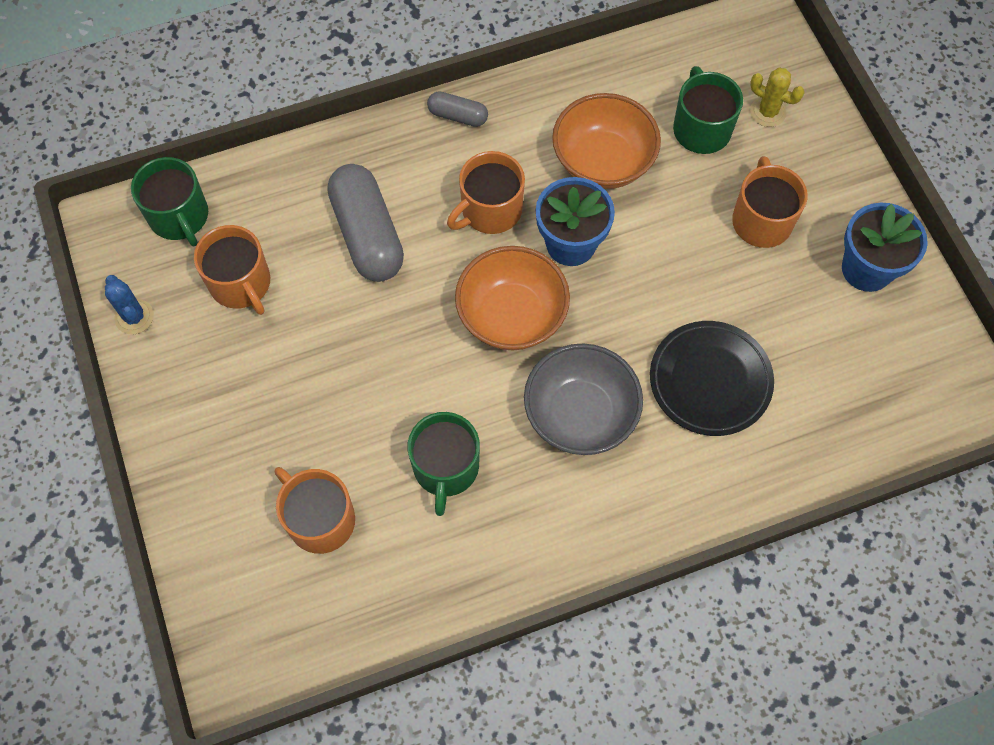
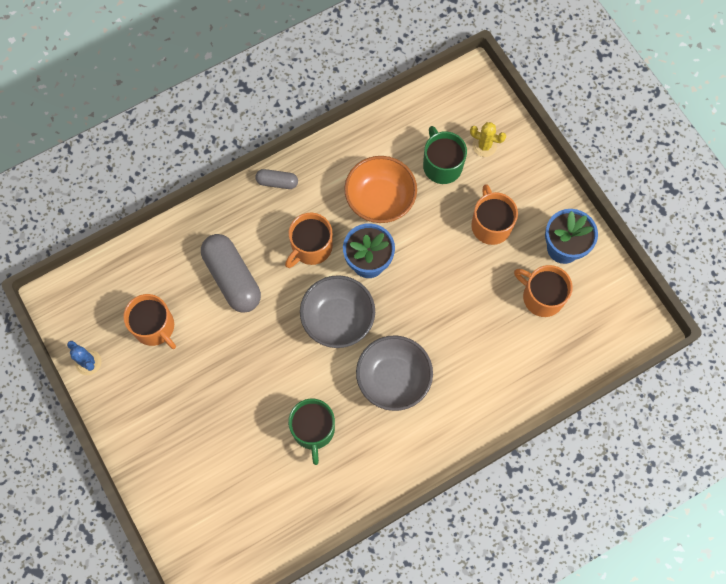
camera: 10 degrees left, 5 degrees up
(179, 217) = (103, 286): green mug -> none
(320, 519) = (239, 478): orange mug -> orange mug (541, 296)
(511, 315) = (338, 319): orange bowl -> grey bowl
(710, 381) = (473, 342): black plate -> none

